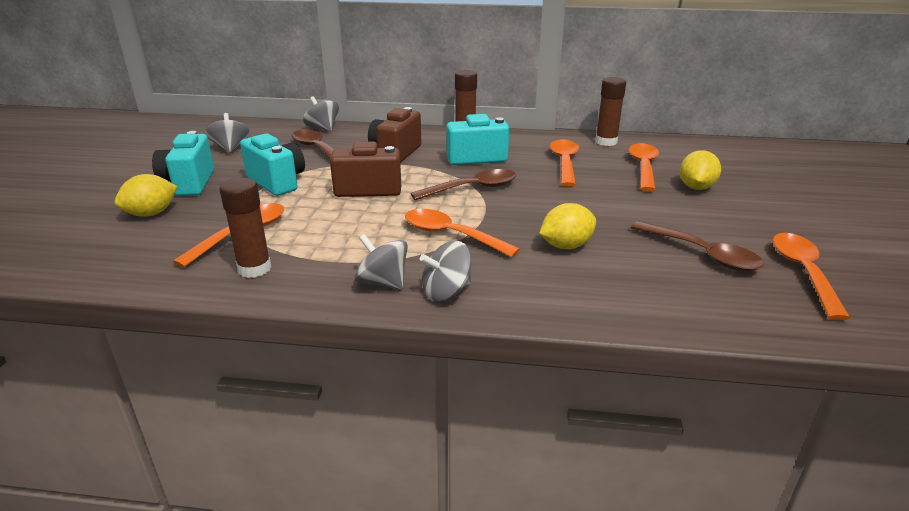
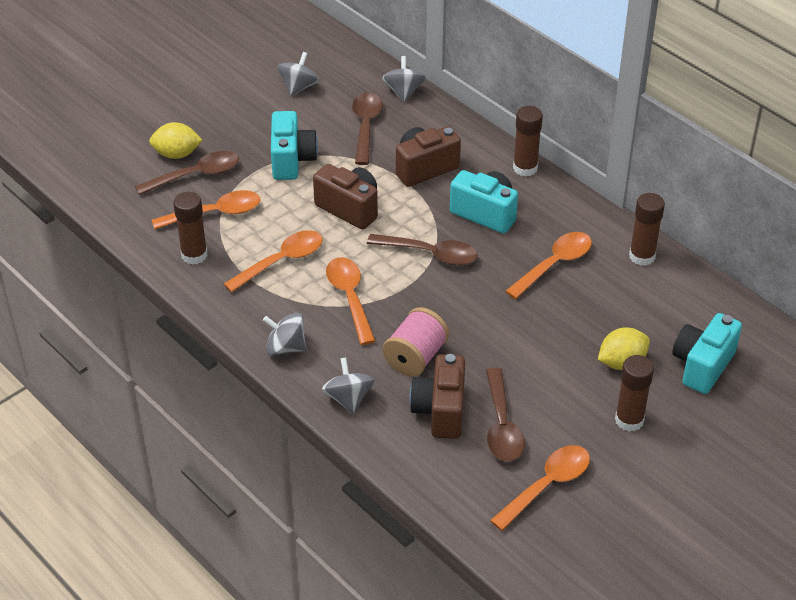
camera: 40 degrees right, 15 degrees up
(189, 183) = (228, 127): turquoise camera -> turquoise camera (702, 365)
(189, 219) = (196, 175): none -> brown spoon
(383, 282) = (257, 315): grey spinning top -> grey spinning top (348, 398)
(566, 246) = (415, 357): yellow lemon -> pink spool
(643, 167) = (618, 311): orange spoon -> orange spoon (281, 261)
(646, 268) = (440, 411): none -> brown camera
(762, 211) = (629, 420): none -> brown glue stick

